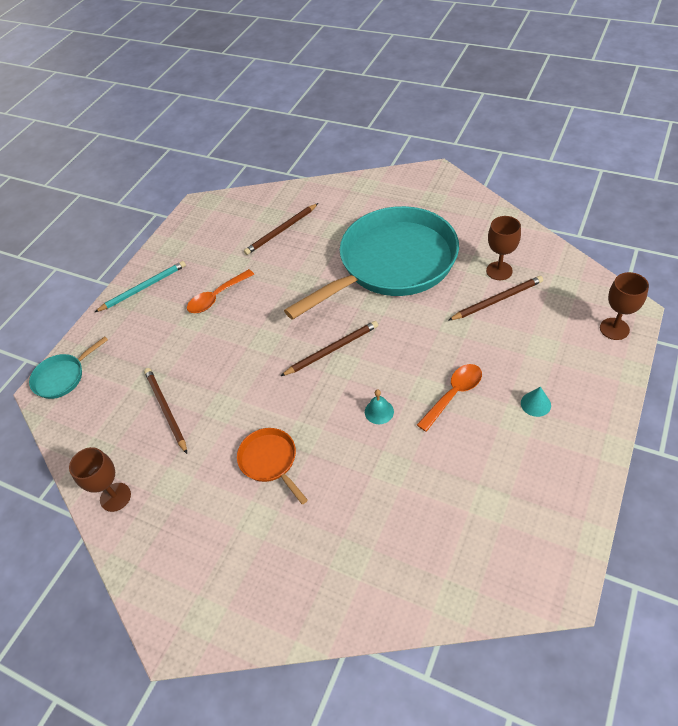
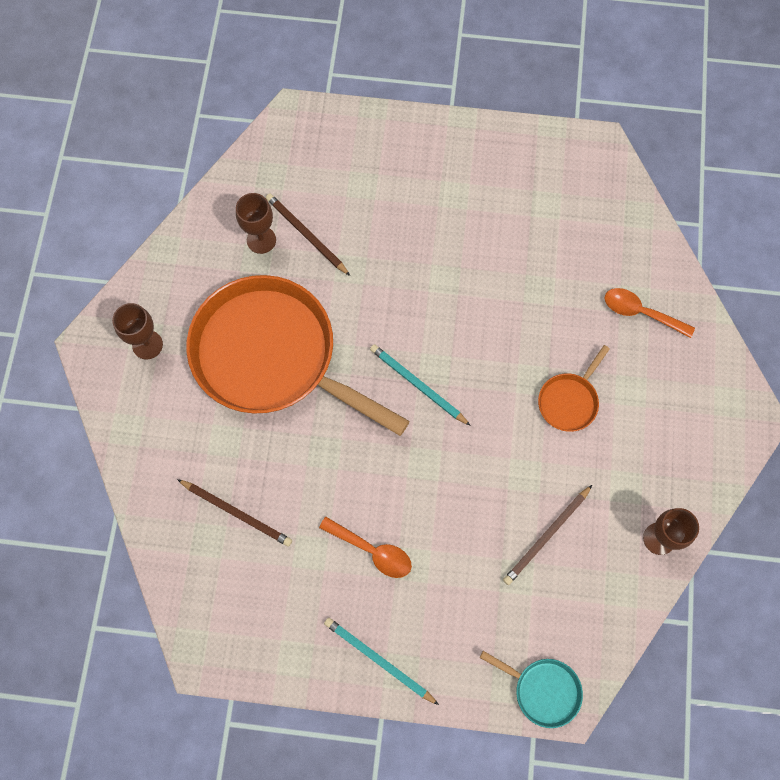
camera: 115 degrees left, 20 degrees up
(332, 349) = (417, 385): brown pencil -> turquoise pencil
(379, 411) = (482, 316): turquoise bell -> none
(391, 264) = (272, 356): turquoise pan -> orange pan
(453, 394) = (442, 253): orange spoon -> orange spoon (641, 313)
(535, 404) = (432, 182): turquoise cone -> none
(614, 329) = (322, 127): brown goblet -> brown goblet (147, 345)

